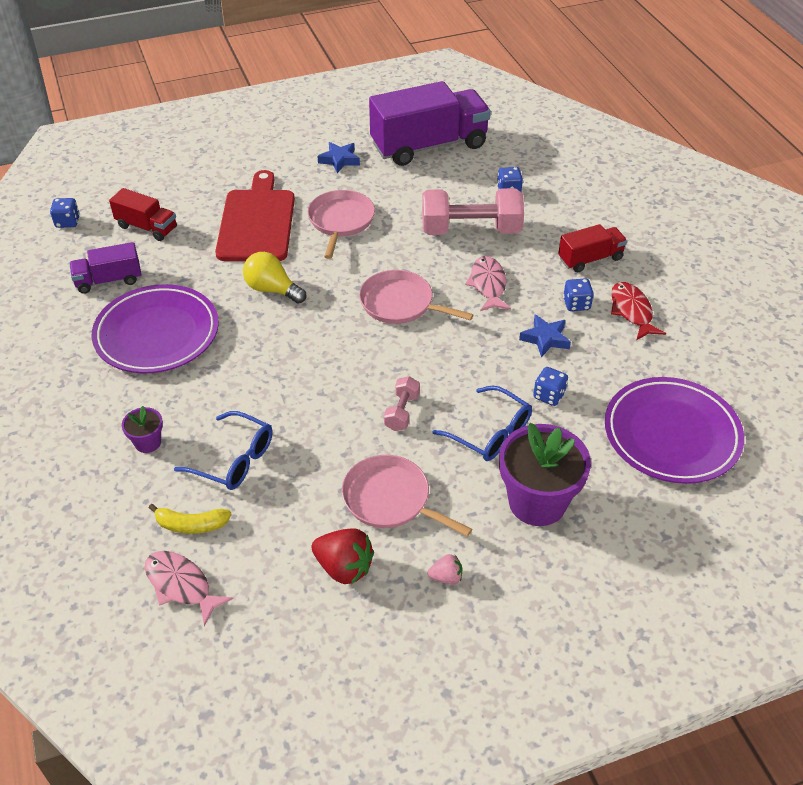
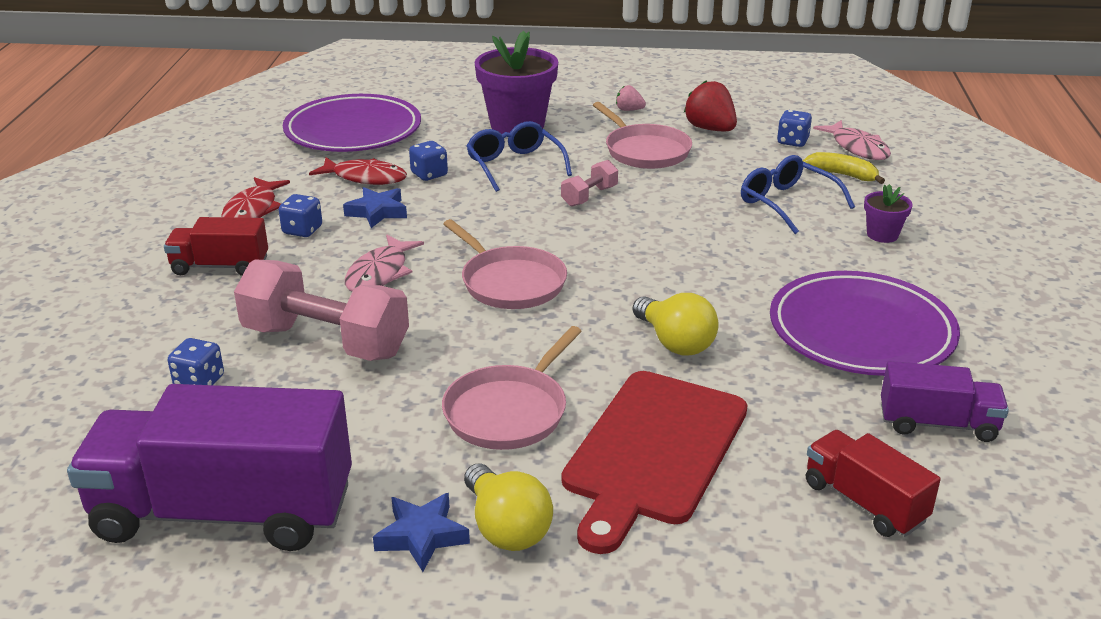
camera: 155 degrees left, 15 degrees down
(68, 222) = (1033, 563): blue dice -> blue dice (792, 141)
(306, 172) = (506, 528): none -> yellow light bulb
(593, 374) = (365, 178): none -> red fish

